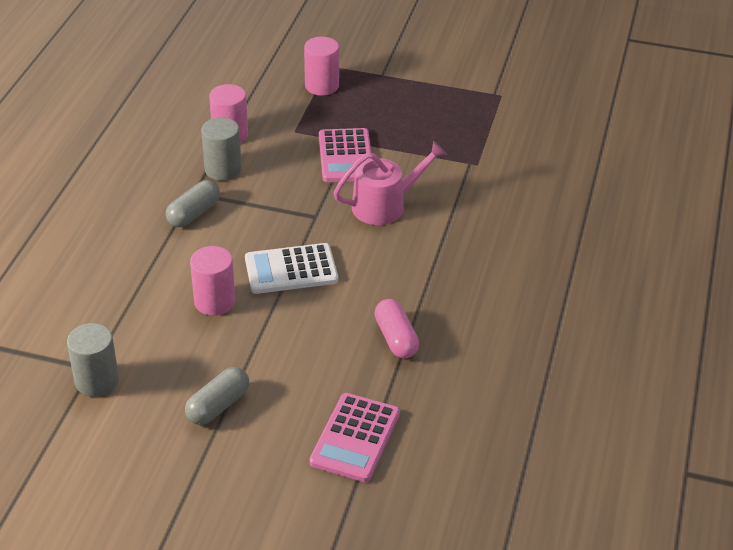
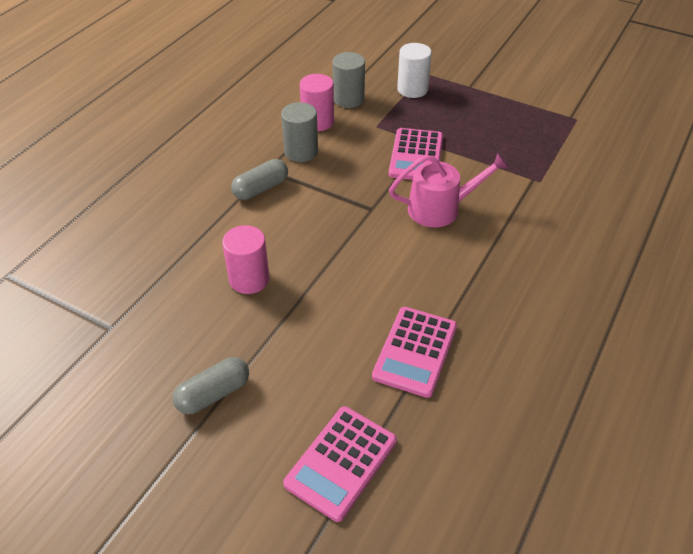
camera: 15 degrees right, 5 degrees up
(97, 381) = (109, 343): grey cylinder -> grey cylinder (348, 99)
(291, 270) = (332, 259): white calculator -> none
(322, 86) = (412, 89): pink cylinder -> white cylinder
(396, 338) = (415, 351): pink capsule -> pink calculator

